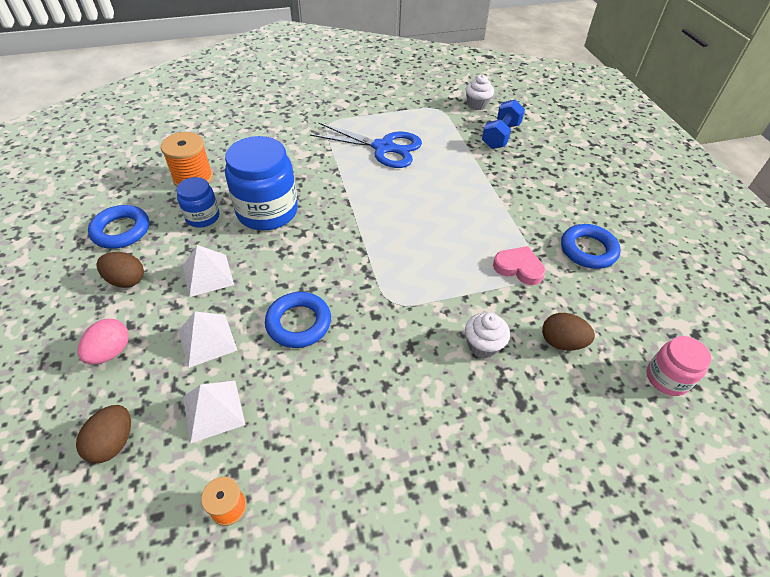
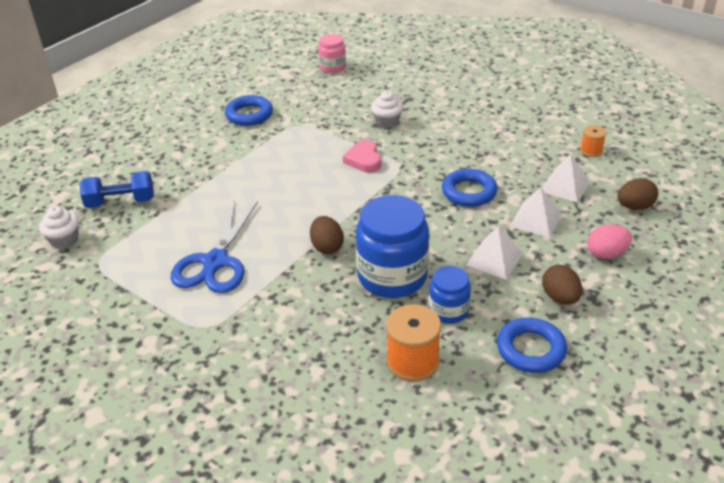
camera: 125 degrees left, 10 degrees down
(383, 147) = (215, 262): blue scissors -> blue scissors turned 150 degrees counterclockwise
(518, 268) = (302, 133): pink heart -> pink heart (364, 160)
(561, 342) = (348, 100): brown egg -> brown egg (327, 247)

